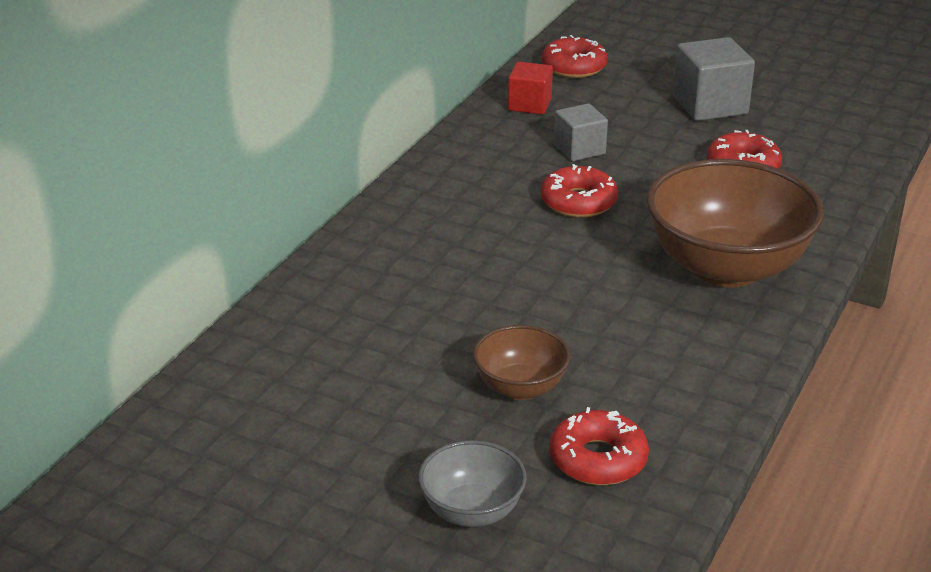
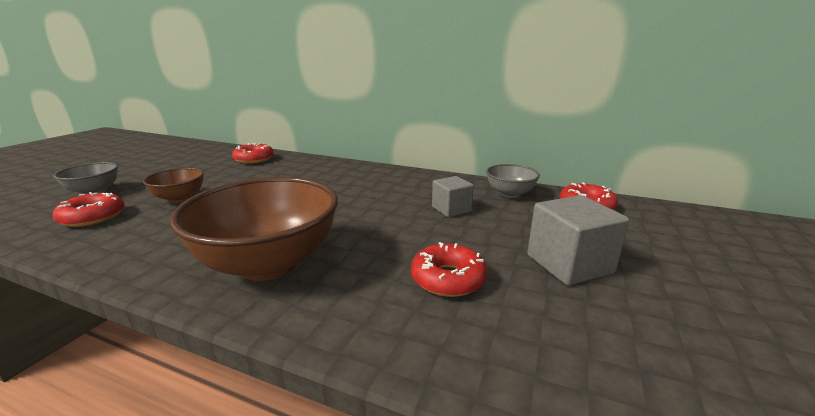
camera: 85 degrees right, 10 degrees down
(529, 104) = (510, 194): red cube -> grey bowl
(578, 202) = (376, 210): red donut -> red donut (254, 159)

